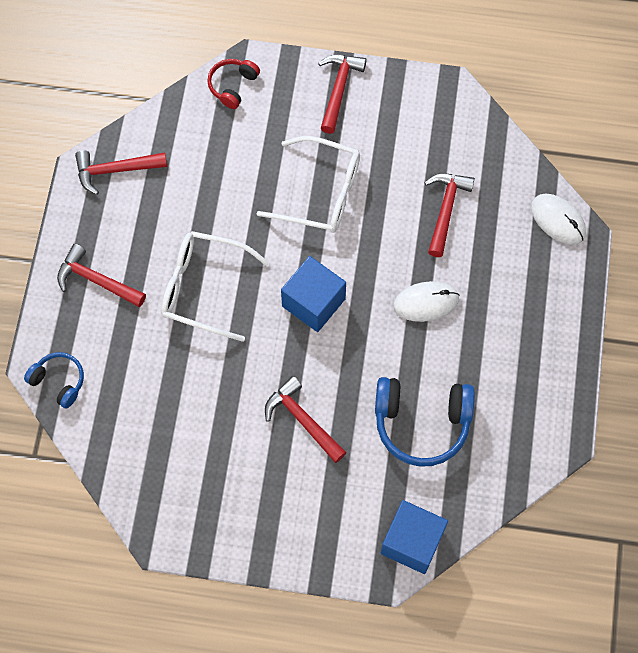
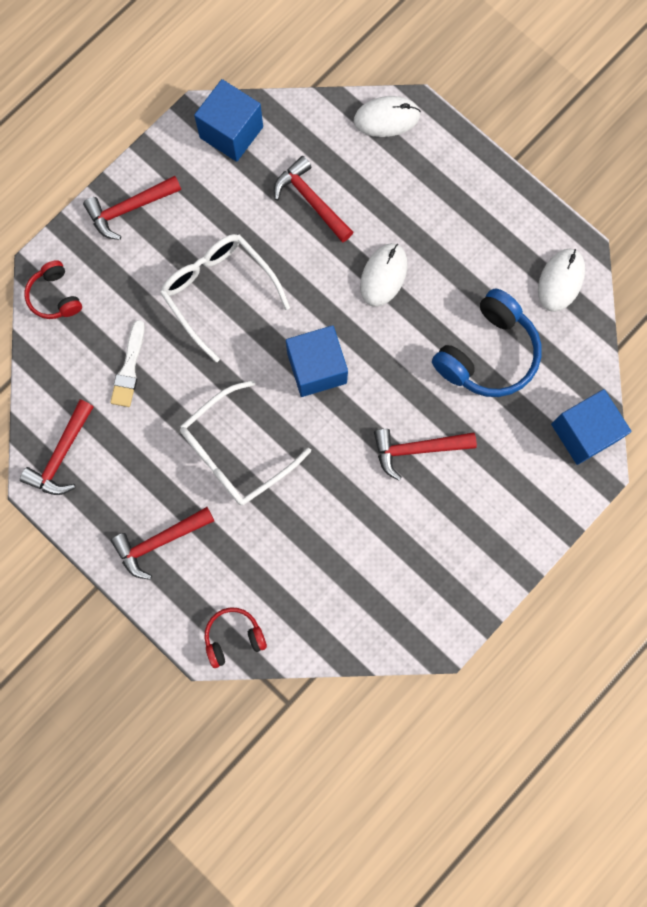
camera: 55 degrees left, 10 degrees up
(59, 381) = (233, 637): blue headphones -> red headphones
(215, 171) = (129, 368): none -> white brush
(321, 193) = (218, 292): white glasses -> white glasses turned 90 degrees counterclockwise
(339, 89) = (129, 208): red hammer -> red hammer turned 75 degrees counterclockwise
(455, 118) = (231, 132): none -> blue cube
(527, 440) = (560, 281): none -> white mouse

